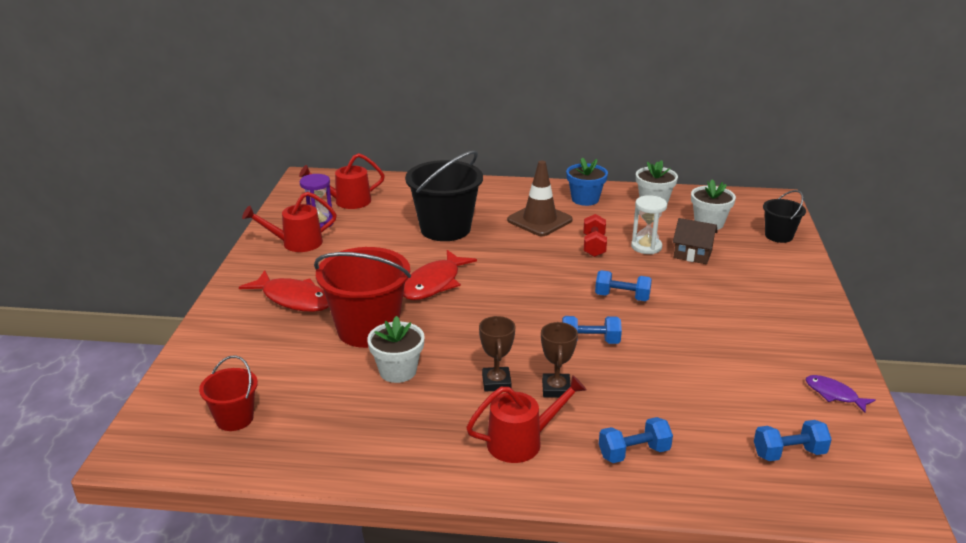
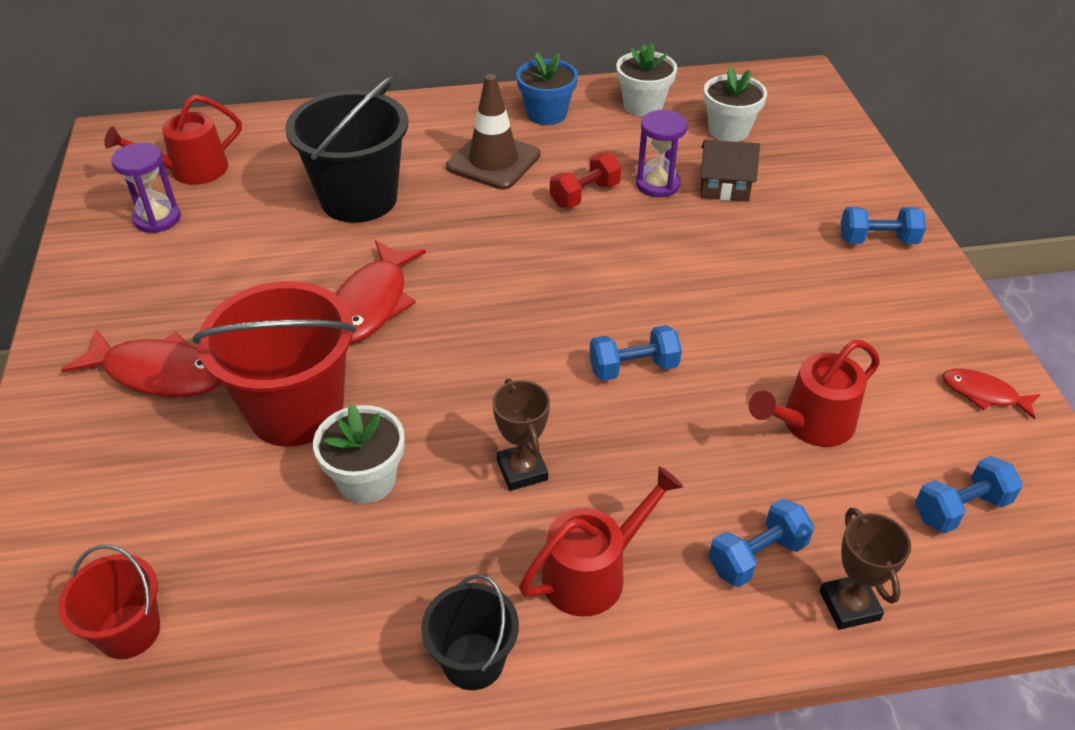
camera: 15 degrees left, 15 degrees up
(296, 243) = (132, 263): red watering can -> red watering can (811, 424)
(556, 389) = (612, 464): brown trophy -> brown trophy (849, 605)
(594, 246) = (585, 195): red dumbbell -> red dumbbell turned 60 degrees clockwise
(622, 297) = (652, 279): blue dumbbell -> blue dumbbell (877, 240)
(646, 247) = (658, 184): white hourglass -> purple hourglass
(779, 236) = (826, 137): black bucket -> black bucket (473, 661)
(834, 394) = (983, 394): purple fish -> red fish

